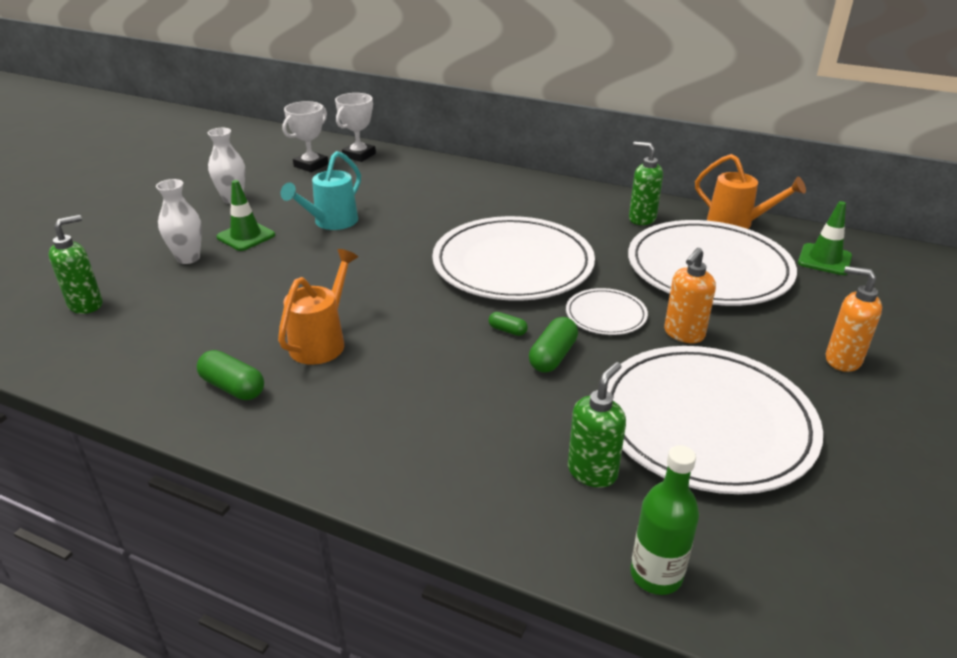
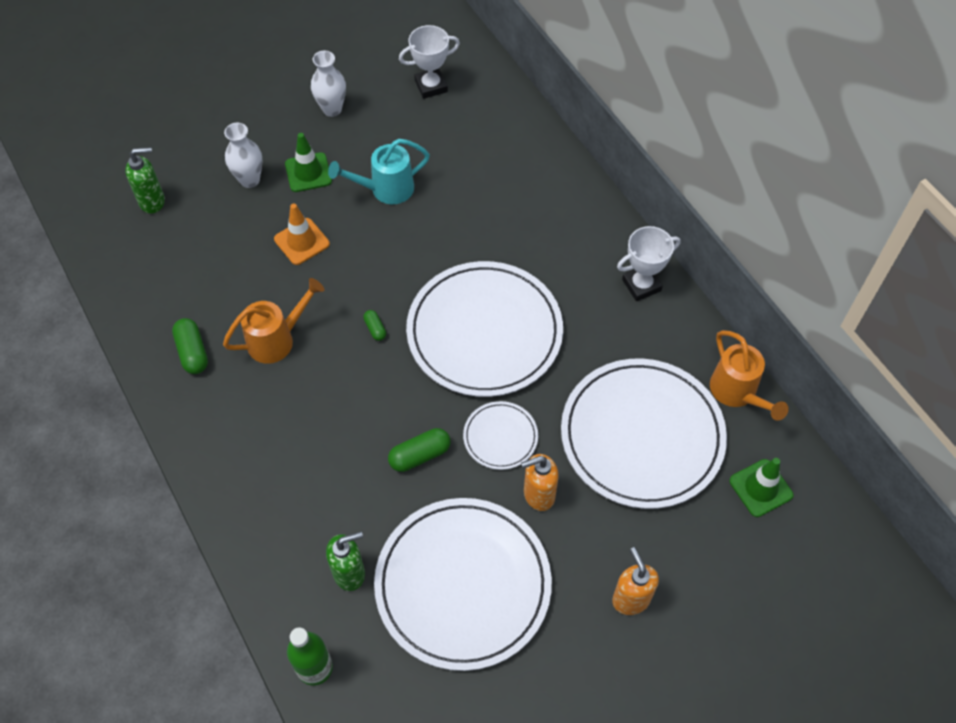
camera: 35 degrees right, 25 degrees up
(282, 275) = (302, 241): none -> orange traffic cone
(359, 155) = (485, 90): white trophy -> white trophy (641, 285)
(507, 330) = (412, 408): green capsule -> green capsule (375, 329)
(641, 219) = (654, 335): green soap dispenser -> none

